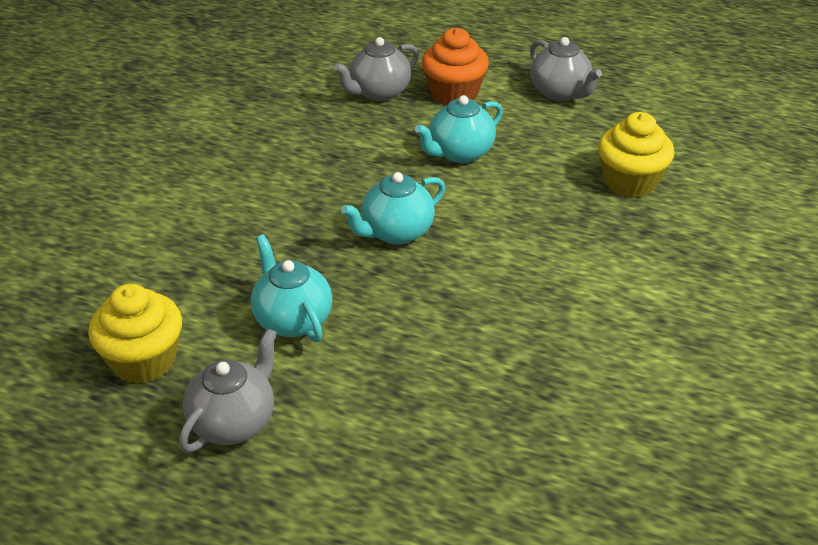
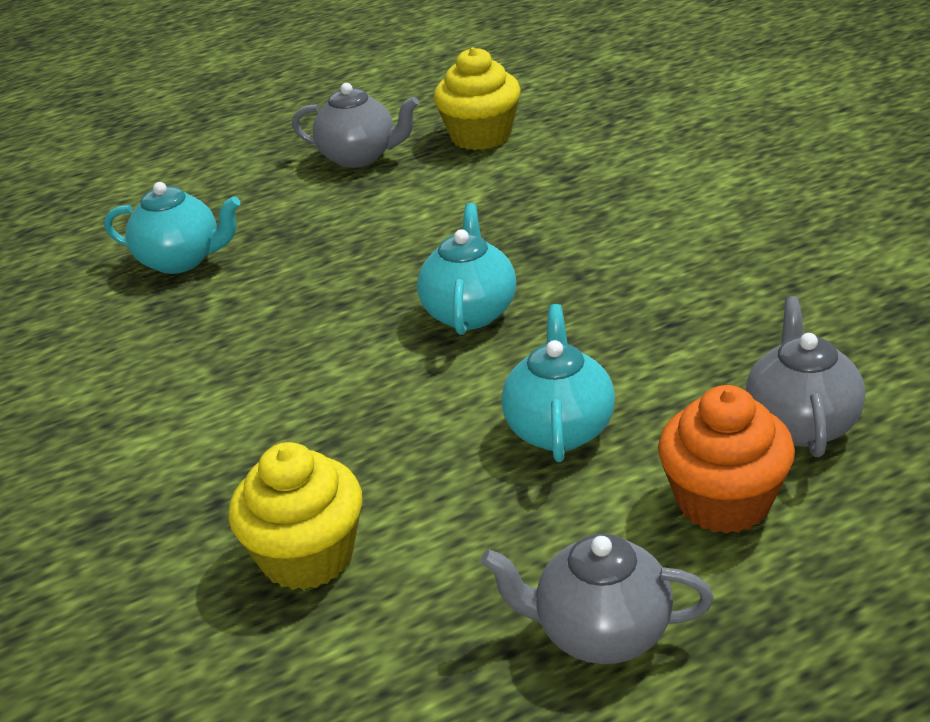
camera: 135 degrees right, 5 degrees down
(234, 422) = (360, 156): grey teapot -> grey teapot turned 60 degrees counterclockwise
(292, 320) = (430, 211): turquoise teapot -> turquoise teapot (182, 260)

